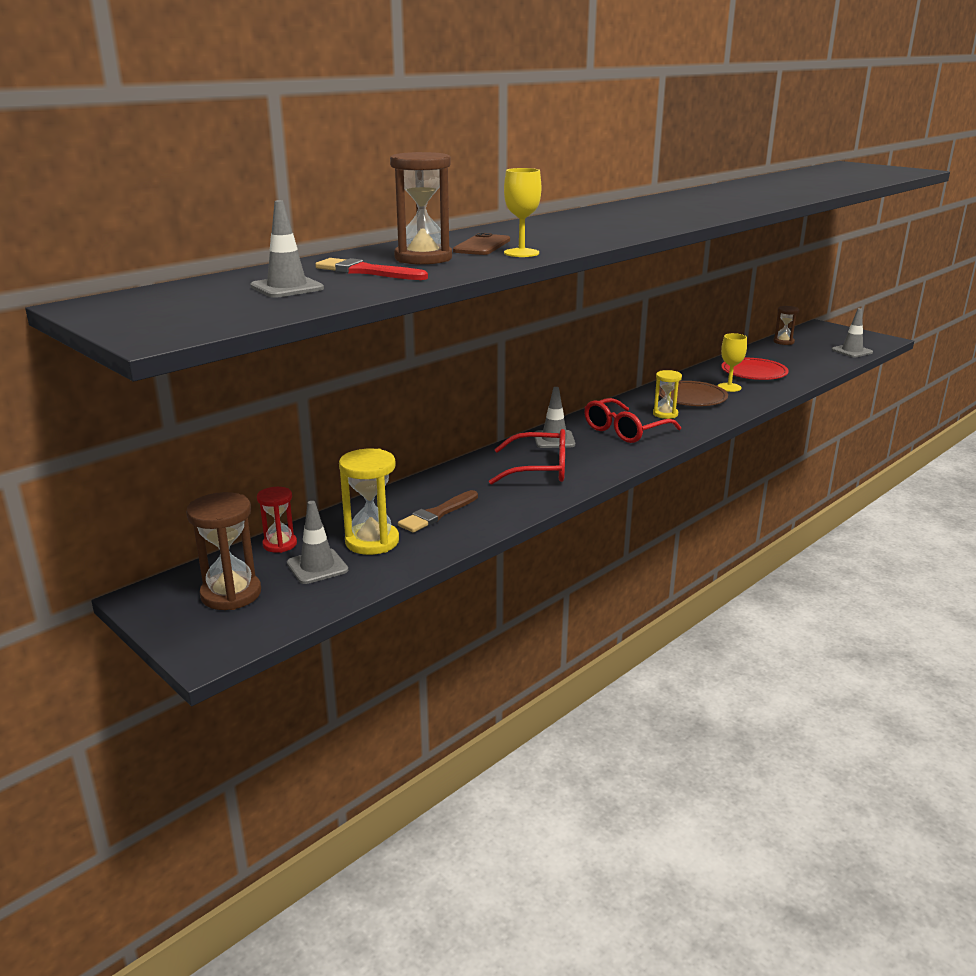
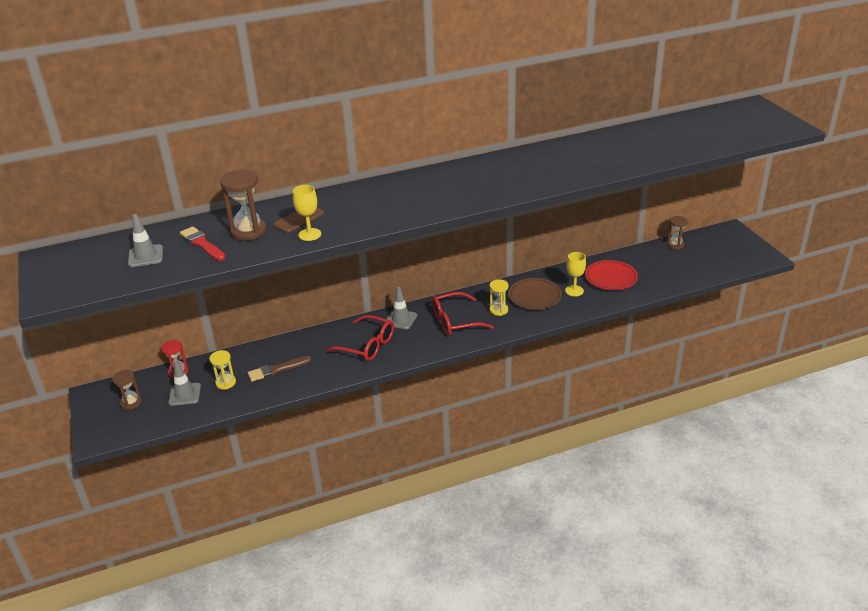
camera: 25 degrees right, 10 degrees up
(231, 594) = (131, 402): brown hourglass -> brown hourglass, size x0.62
(372, 541) = (225, 383): yellow hourglass -> yellow hourglass, size x0.62
(852, 351) = (721, 267): grey traffic cone -> none

